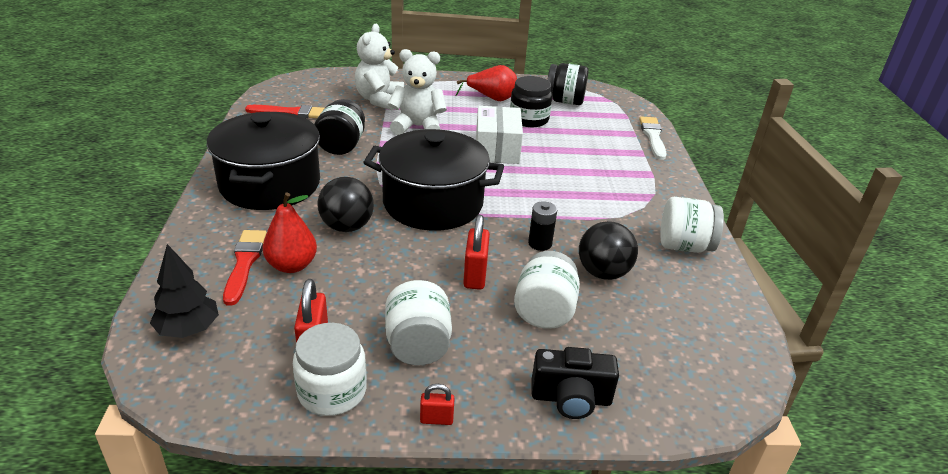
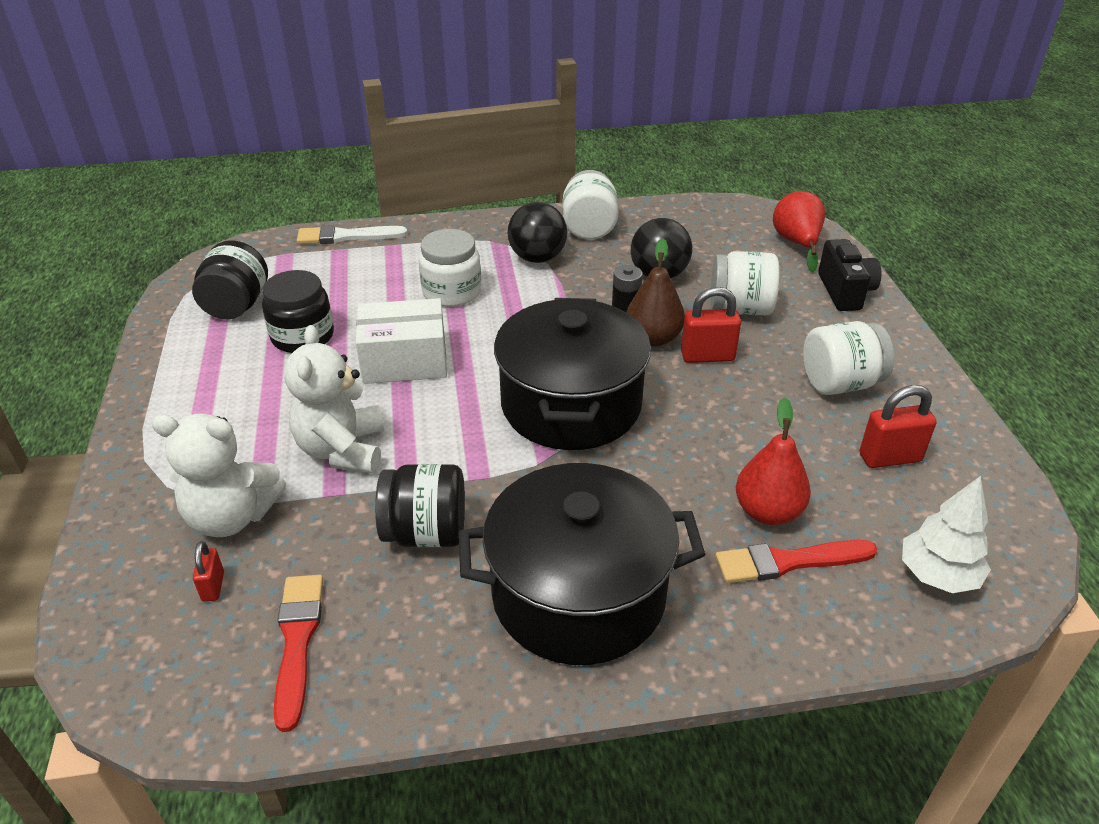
camera: 95 degrees left, 5 degrees up
(188, 329) = (937, 575): black tree -> white tree
(332, 391) = (939, 431): white jar -> white jar (452, 292)
(347, 226) = (659, 477): black ball -> black ball (537, 258)
(436, 419) = (921, 361): red padlock -> red padlock (213, 586)
(492, 98) = (226, 378): red pear -> red pear (797, 244)
(505, 252) = (653, 338): none -> brown pear

